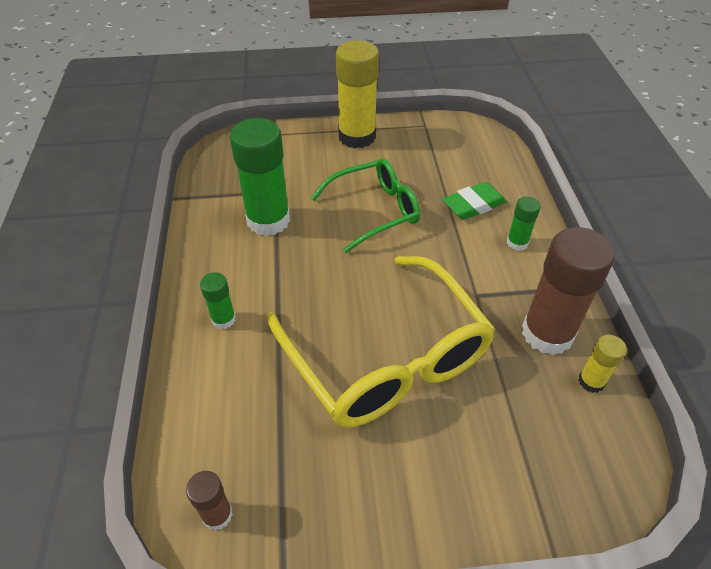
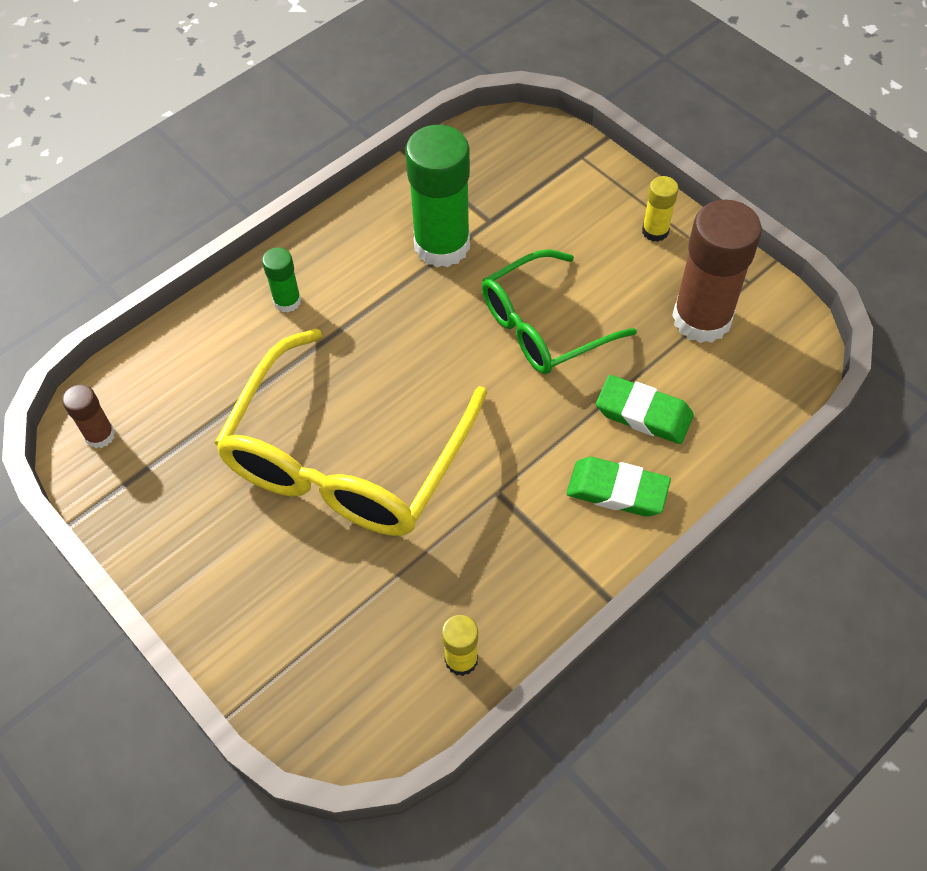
camera: 55 degrees right, 10 degrees up
(357, 137) = (655, 231): yellow glue stick -> yellow glue stick, size x0.48
(375, 210) = (543, 326): green glasses -> green glasses turned 120 degrees clockwise
(517, 243) = (617, 490): green glue stick -> green eraser
(547, 333) = (496, 587): brown glue stick -> brown glue stick (701, 319)

